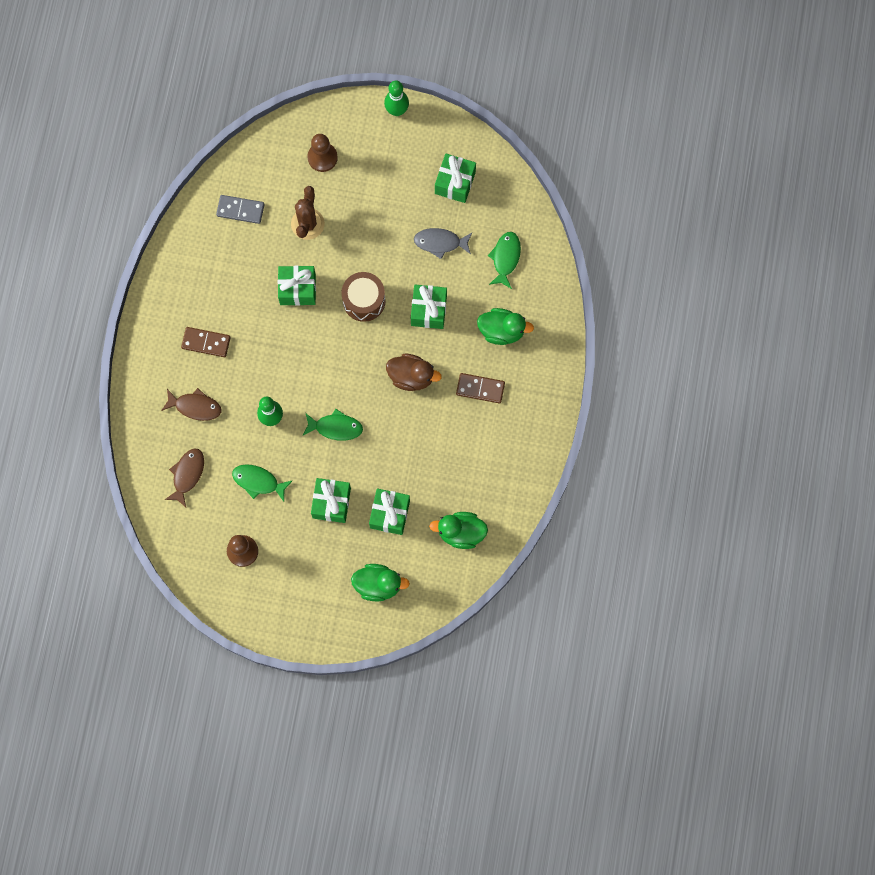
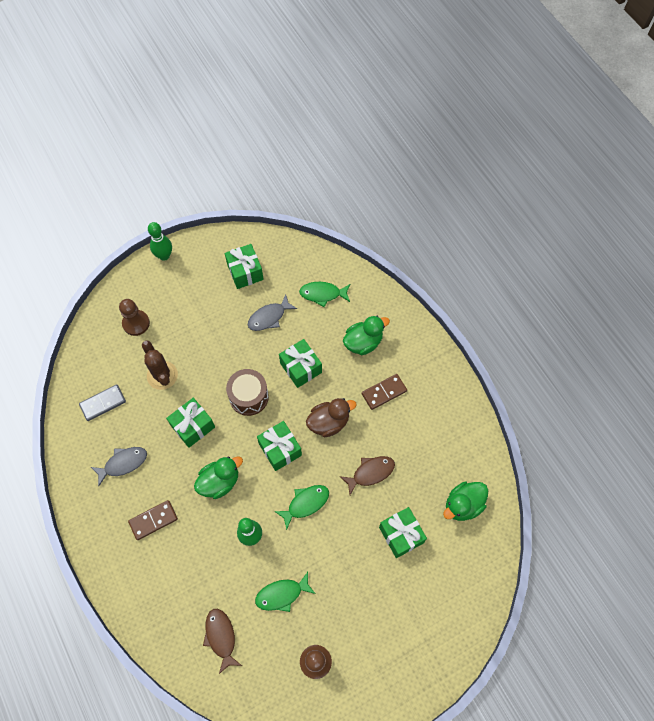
camera: 40 degrees left, 10 degrees down
(195, 406) = (184, 577): brown fish -> brown fish (370, 473)
(218, 276) = (123, 463): none -> grey fish
(331, 503) = (351, 563): green gift -> green gift (280, 449)
(378, 585) = (440, 596): green duck -> green duck (219, 482)
(505, 258) = (322, 294): green fish -> green fish turned 60 degrees counterclockwise

